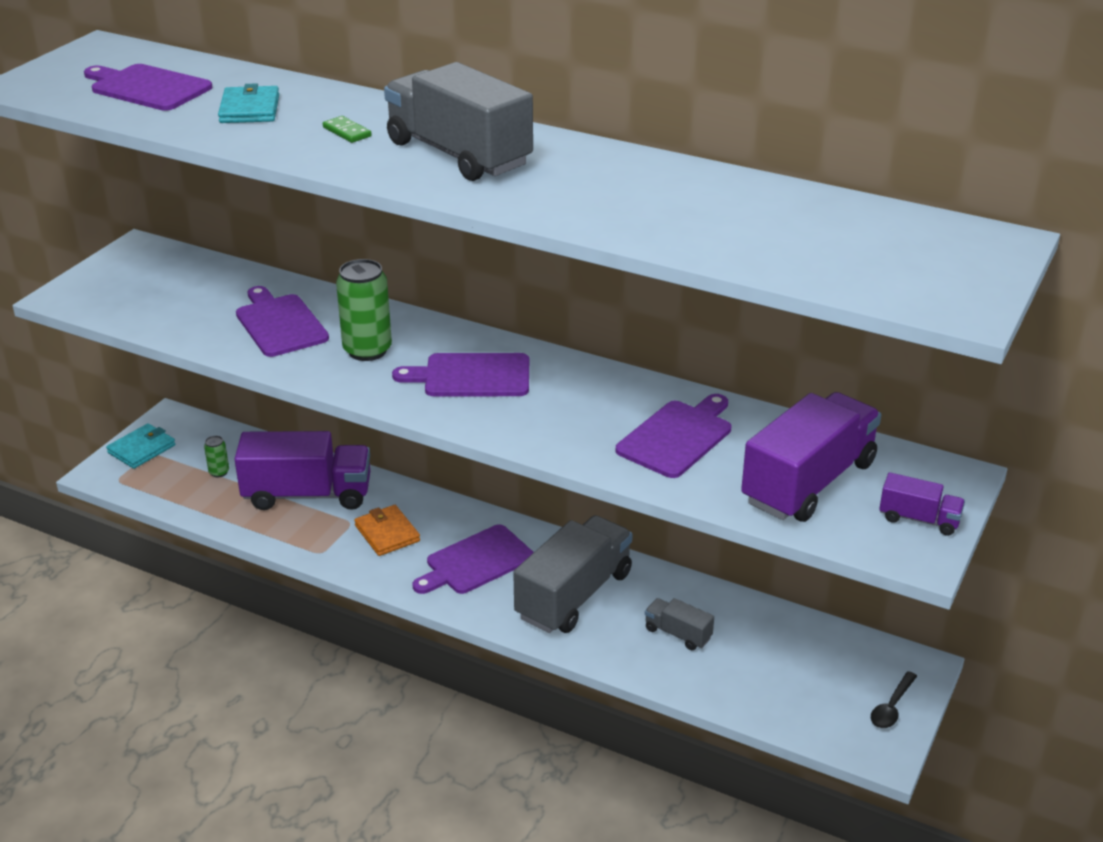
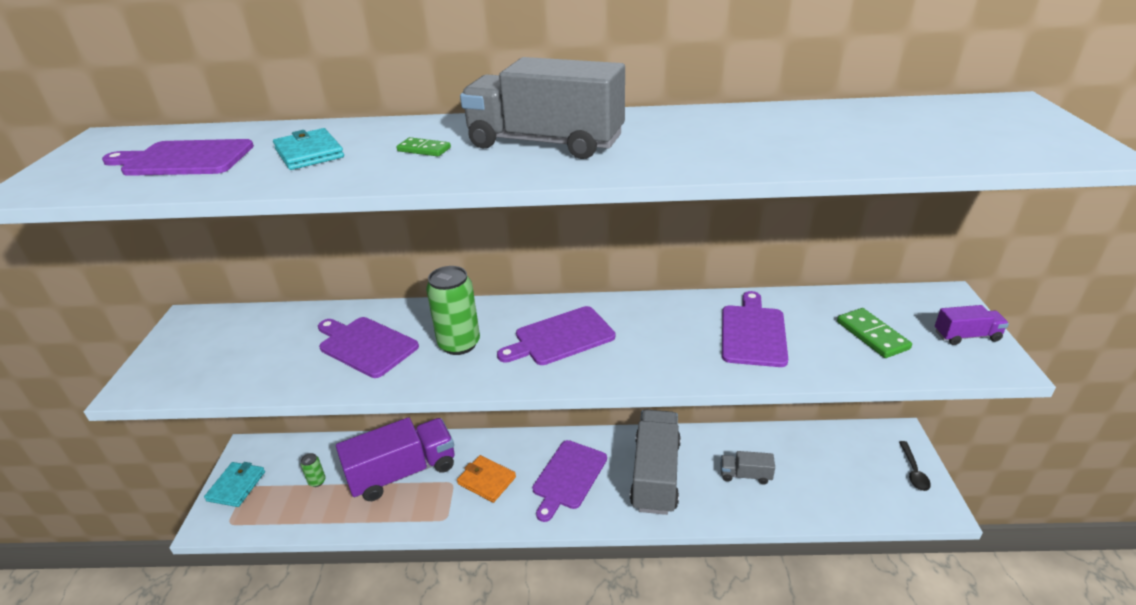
camera: 25 degrees left, 0 degrees up
(808, 482) = (872, 335): purple truck -> green domino

